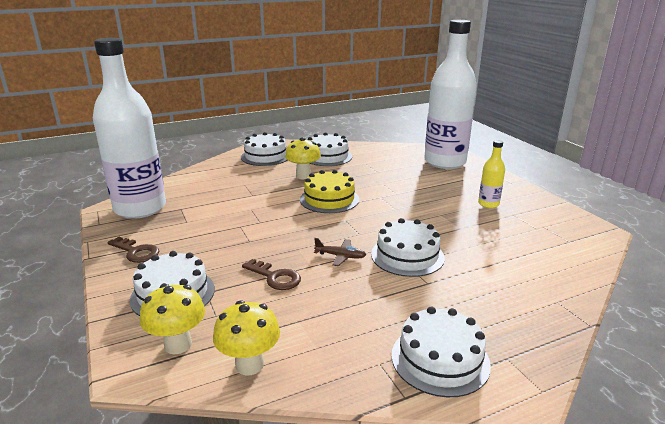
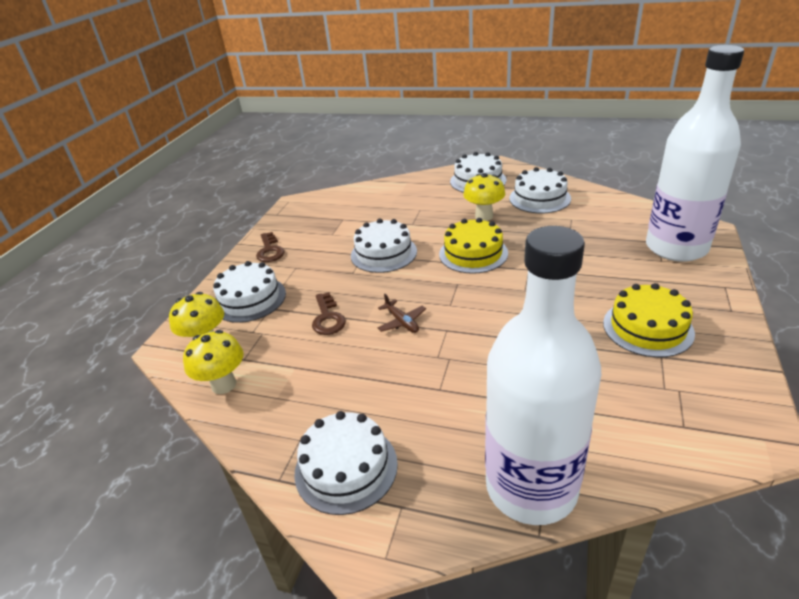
camera: 45 degrees right, 10 degrees up
(140, 208) = (316, 209): white bottle -> white bottle (531, 487)
(407, 256) = (461, 350): white cake -> white cake (383, 253)
(488, 204) = (647, 328): yellow bottle -> yellow cake

